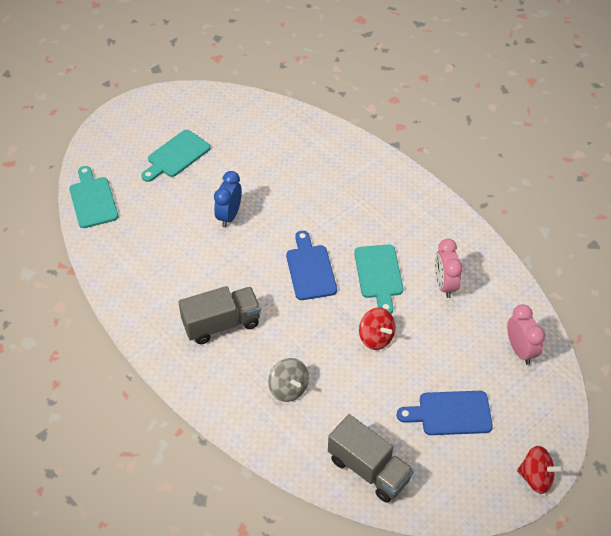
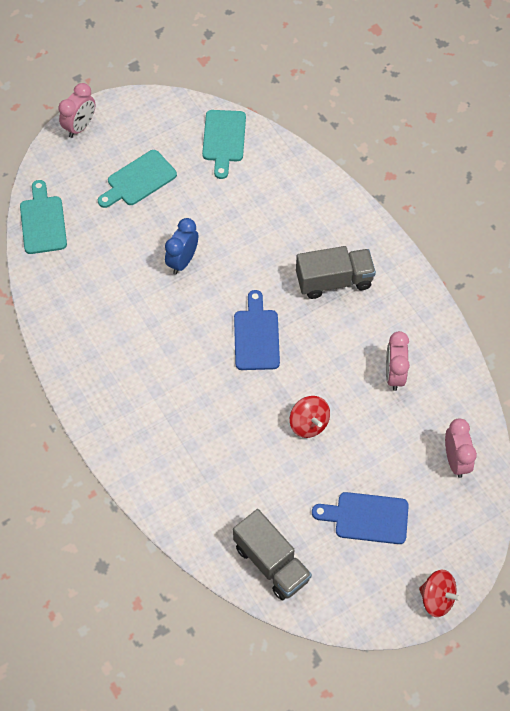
camera: 10 degrees right, 10 degrees up
(115, 120) = (80, 127): none -> pink clock
(221, 324) = (153, 384): grey truck -> grey truck (334, 281)
(288, 388) = (208, 465): grey spinning top -> none
(379, 275) = (327, 353): turquoise cutting board -> turquoise cutting board (224, 139)

